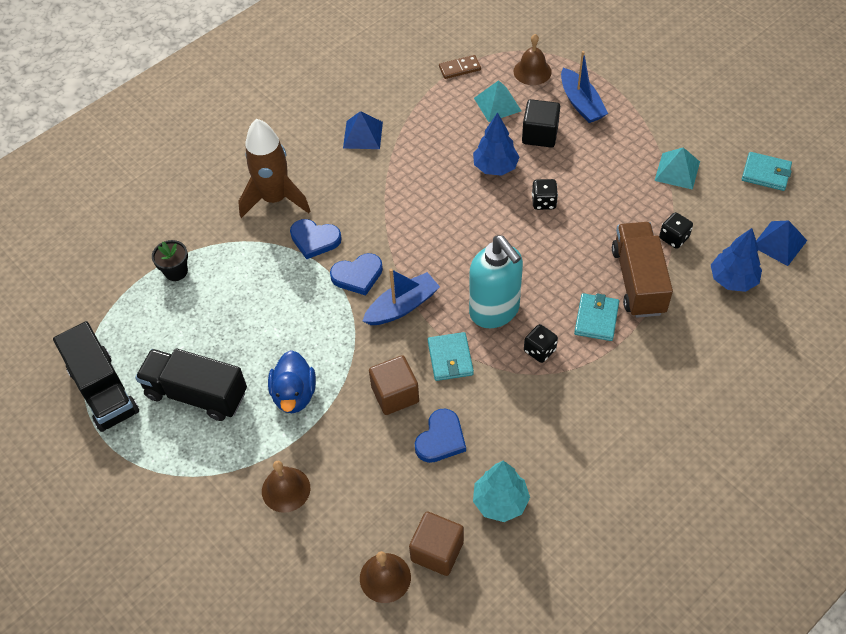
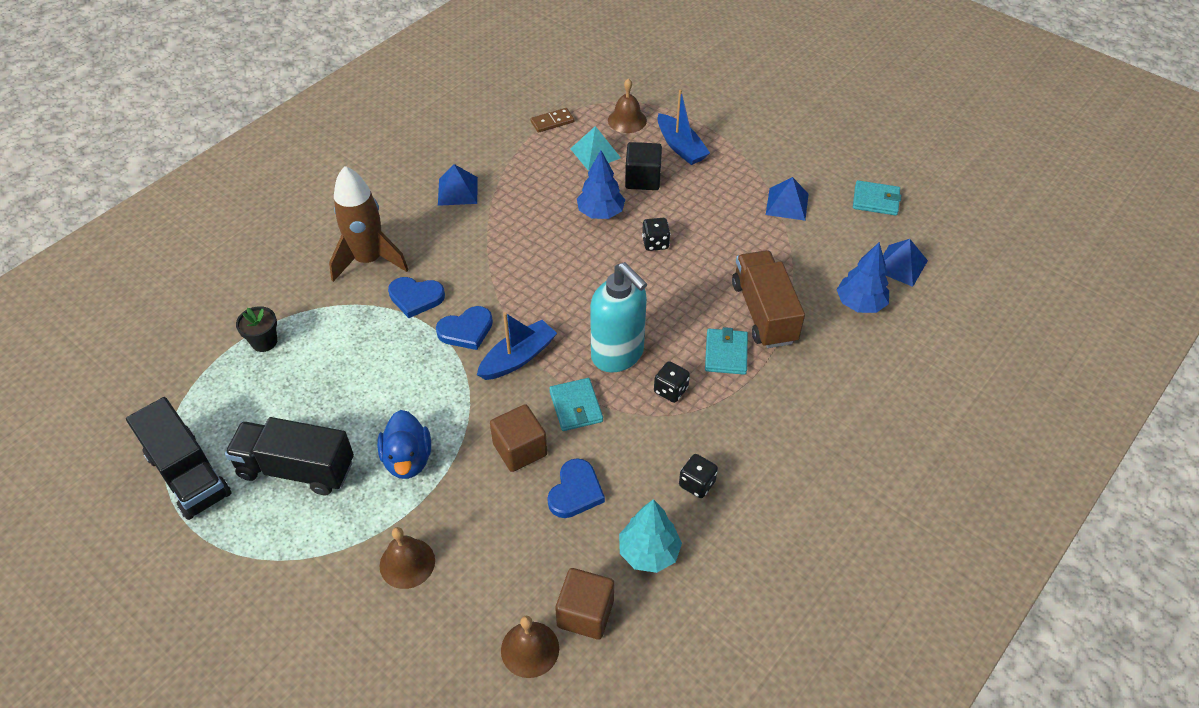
camera: 10 degrees left, 5 degrees down
(674, 238) = (793, 268): black dice -> black dice (697, 484)
(677, 171) = (787, 204): turquoise pyramid -> blue pyramid

